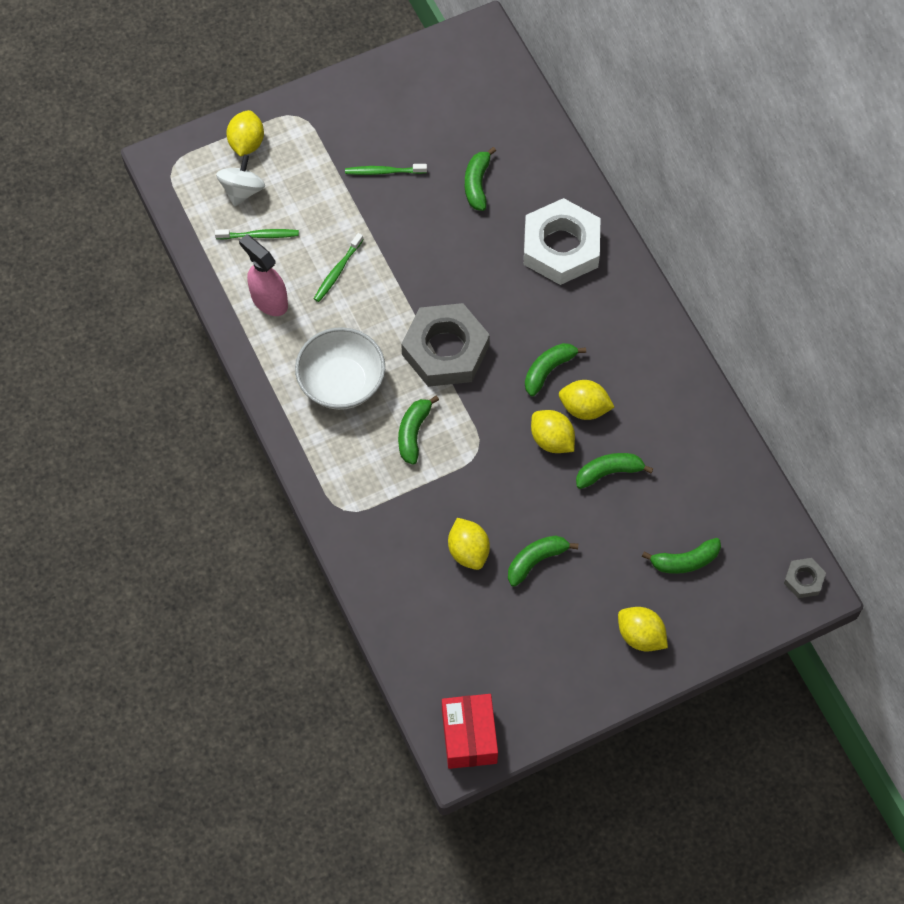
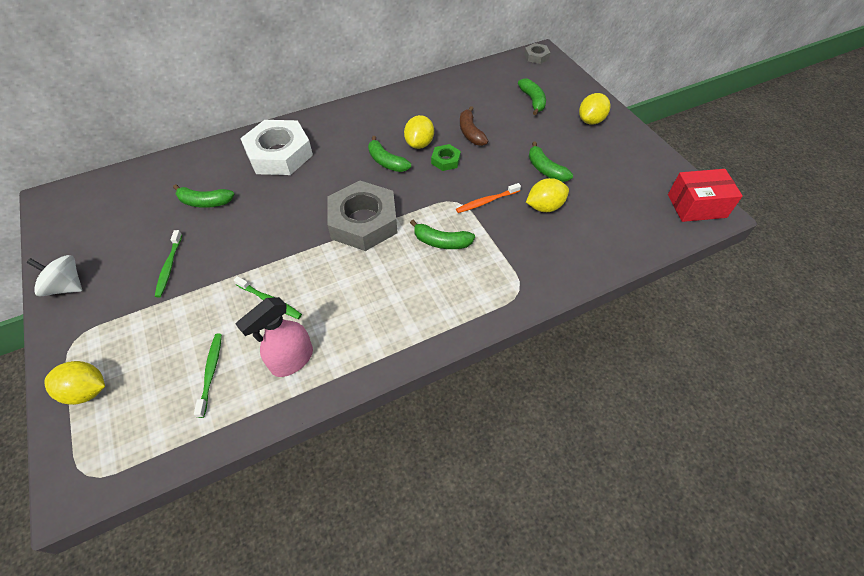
camera: 90 degrees left, 10 degrees down
(242, 190) = (148, 392): white spinning top -> white spinning top (67, 286)
(342, 383) = (391, 294): white bowl -> none
(477, 485) = (487, 201): none -> orange toothbrush
(552, 440) = (445, 160): yellow lemon -> green nut
(609, 472) = (470, 133): green banana -> brown banana

